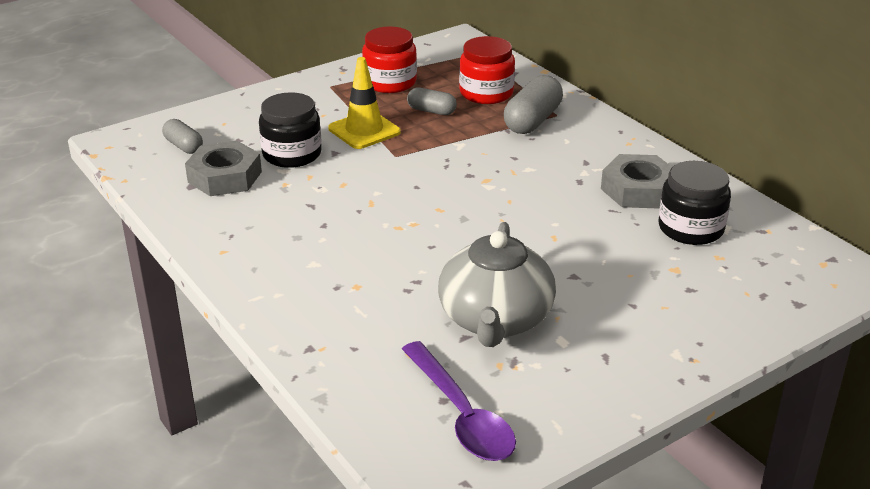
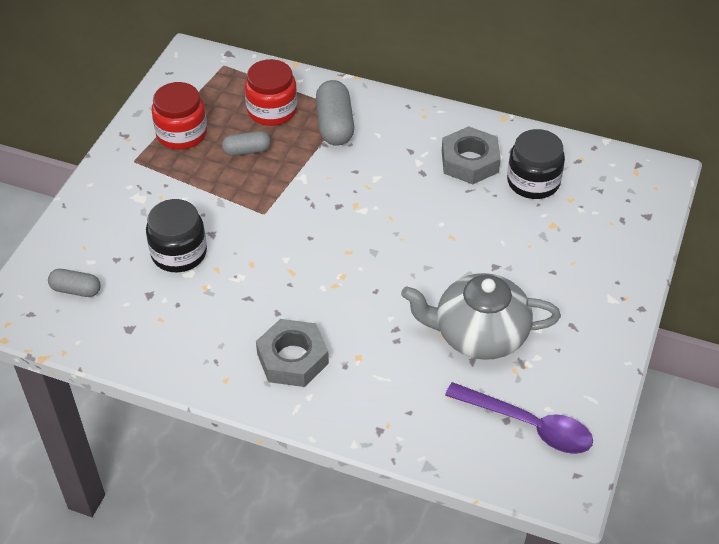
camera: 35 degrees left, 15 degrees up
(225, 177) = (148, 305): grey nut -> grey nut (292, 359)
(364, 130) = (213, 198): yellow traffic cone -> none
(495, 320) = (479, 334): grey teapot -> grey teapot turned 120 degrees clockwise

